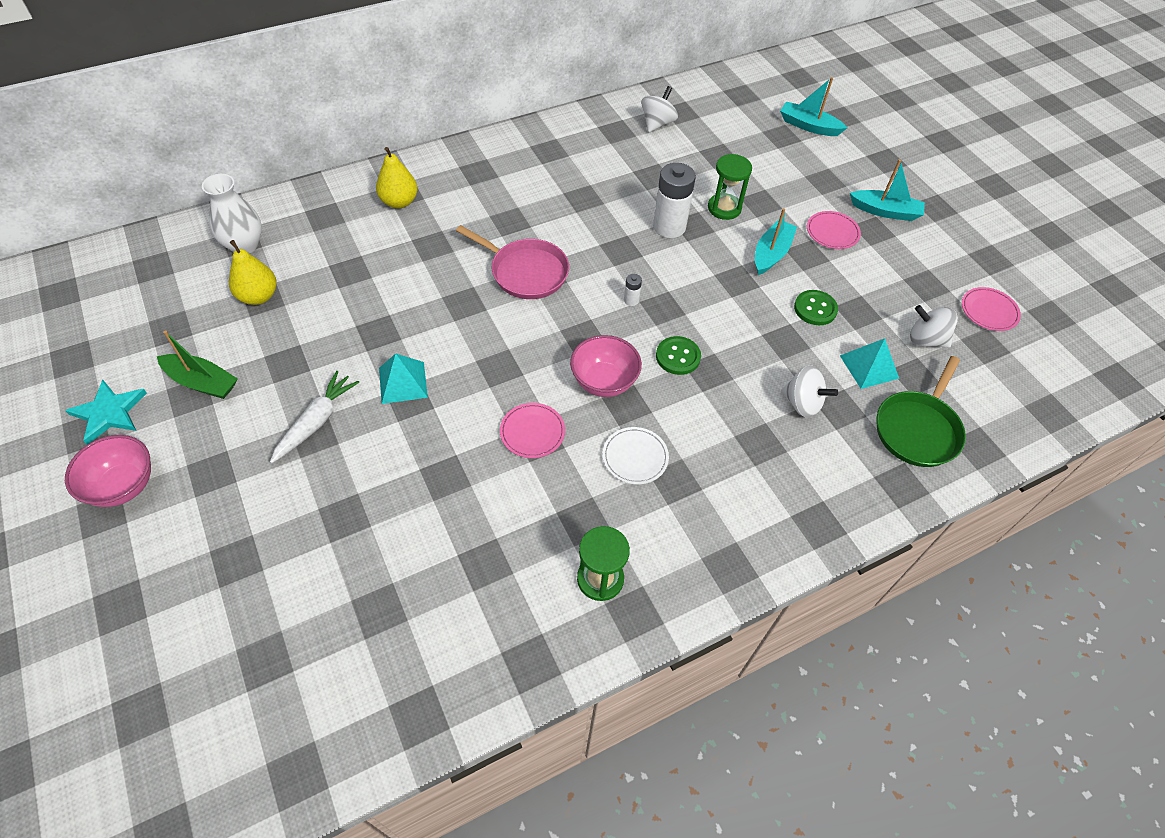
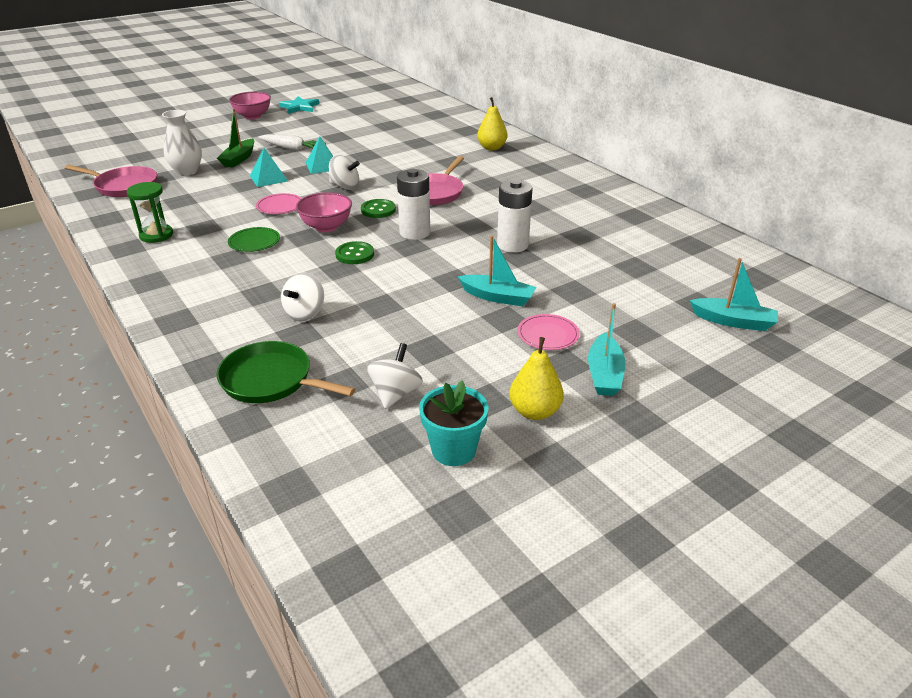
camera: 85 degrees right, 20 degrees down
(202, 382) = (321, 121): green boat -> green boat (239, 159)
(244, 245) = (431, 115): white vase -> white vase (187, 172)
(258, 296) = (389, 124): yellow pear -> yellow pear (535, 412)
(404, 661) = (124, 186): none -> pink pan
(631, 300) = (415, 233): white battery -> white battery, size x2.32
(635, 457) = (254, 242): white plate -> green plate
(657, 123) = (661, 233): white spinning top -> white spinning top (345, 186)
(724, 208) = (553, 271): green hourglass -> none
(808, 126) = (733, 321): turquoise boat -> turquoise boat turned 90 degrees clockwise
(815, 309) = (426, 322): green button -> green button (378, 210)
(869, 366) = (352, 352): turquoise pyramid -> turquoise pyramid (269, 178)
(989, 311) = (453, 450): pink plate -> turquoise flower pot

